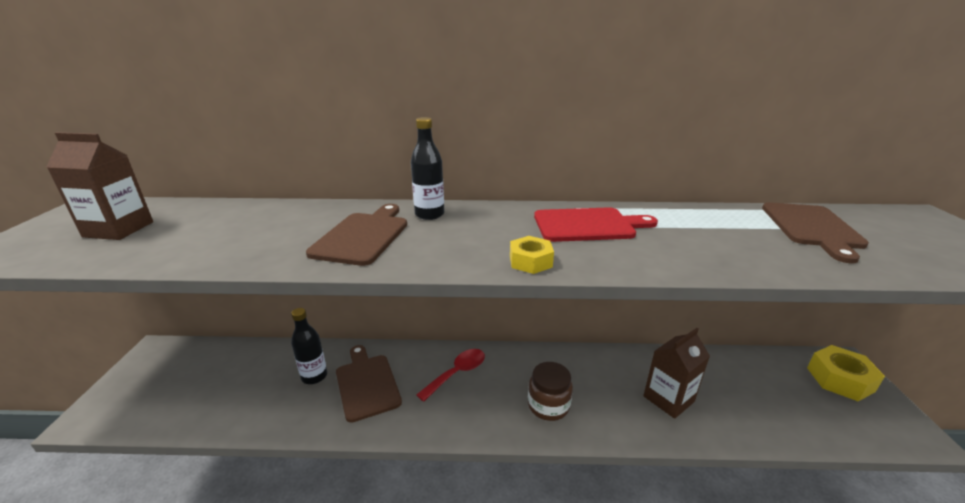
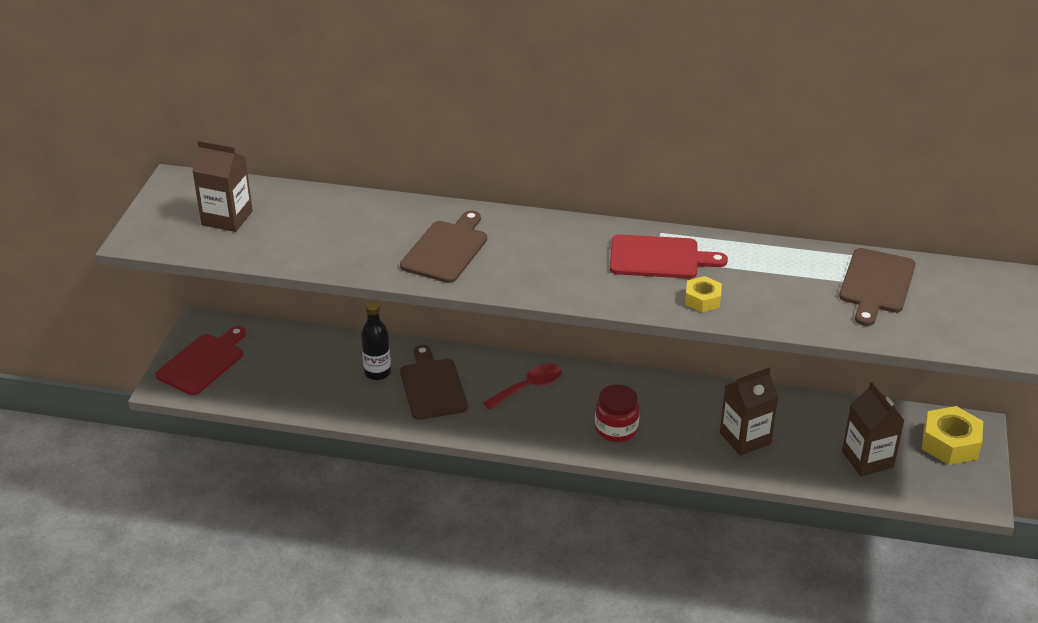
camera: 10 degrees right, 10 degrees up
(139, 387) = (203, 362): none -> red cutting board
(429, 214) = (510, 227): black bottle -> none
(530, 261) = (587, 294): yellow nut -> yellow nut (702, 300)
(548, 405) = (616, 429): brown jar -> red jar
(787, 406) = (867, 459): none -> brown carton

